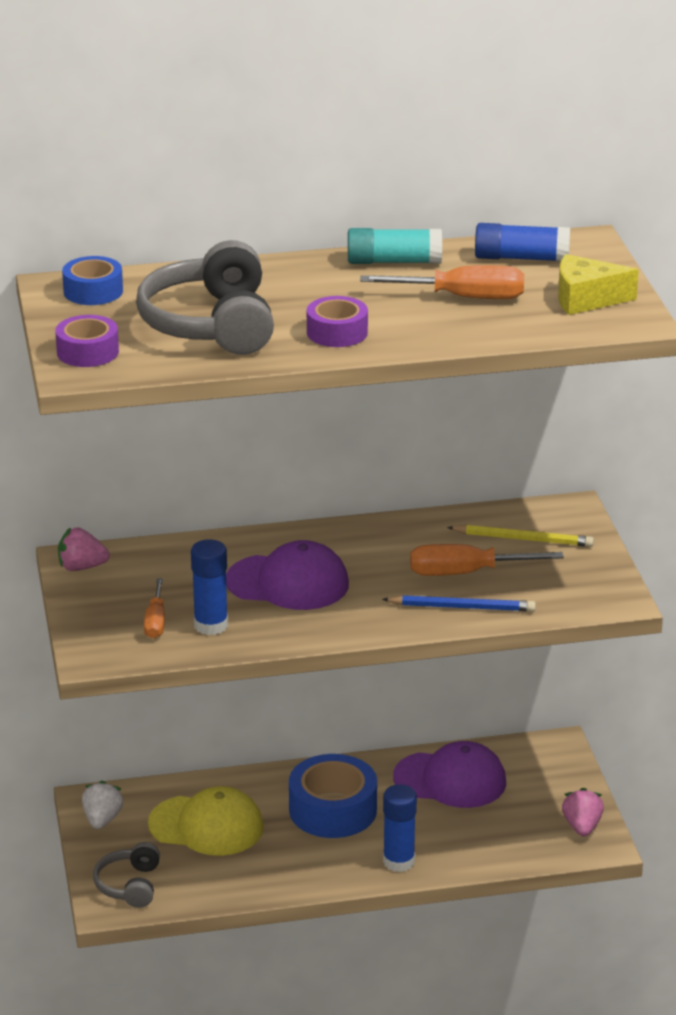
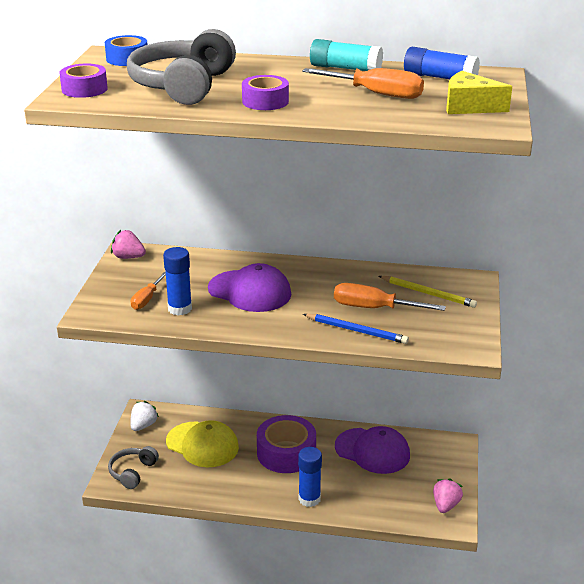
camera: 20 degrees right, 0 degrees up
(333, 810) = (286, 453): blue tape -> purple tape

